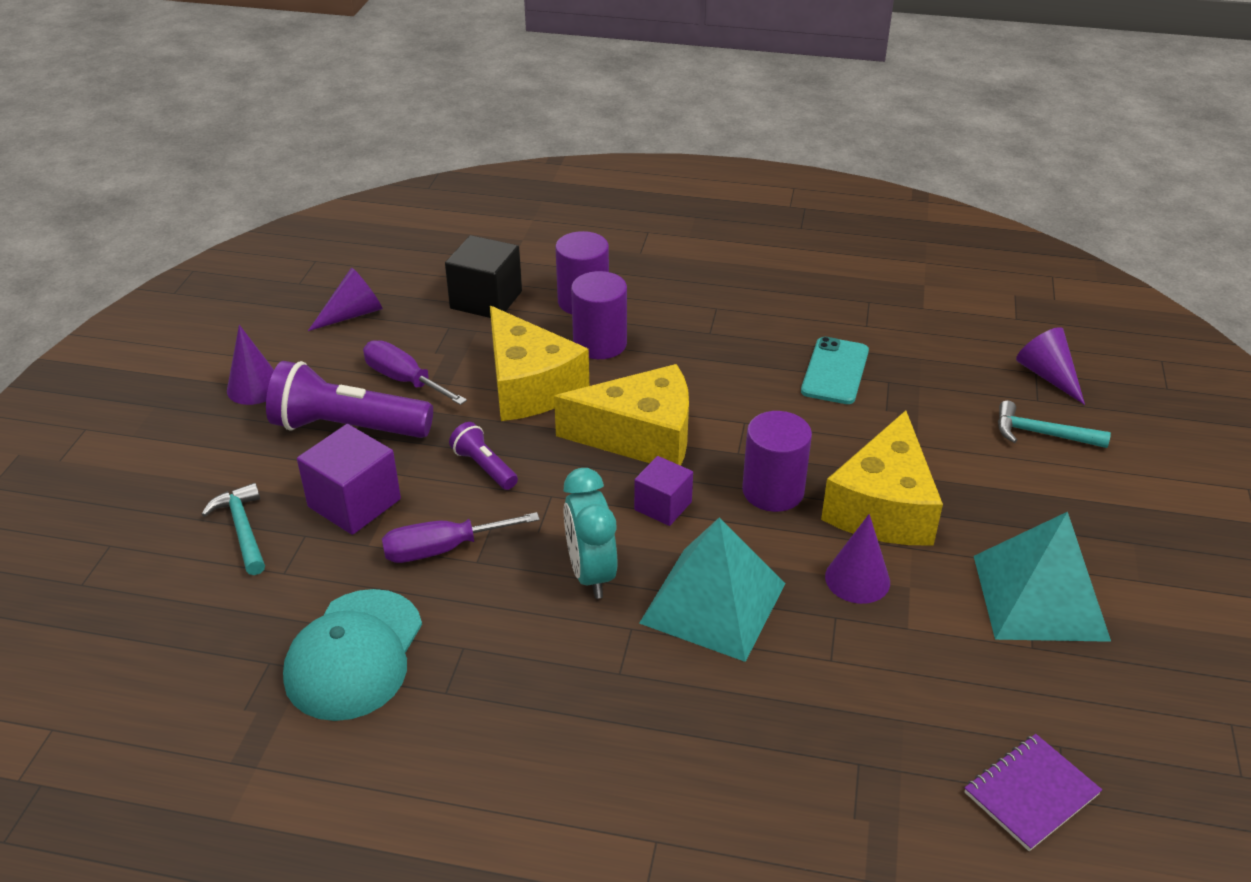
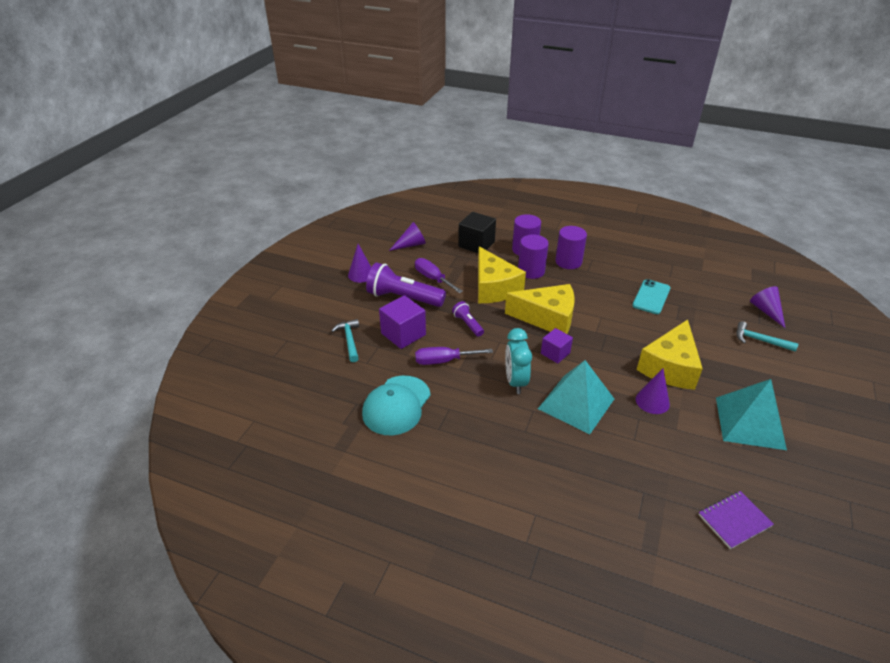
camera: 10 degrees right, 0 degrees up
(773, 491) = (612, 352): purple cylinder -> purple cylinder (568, 262)

